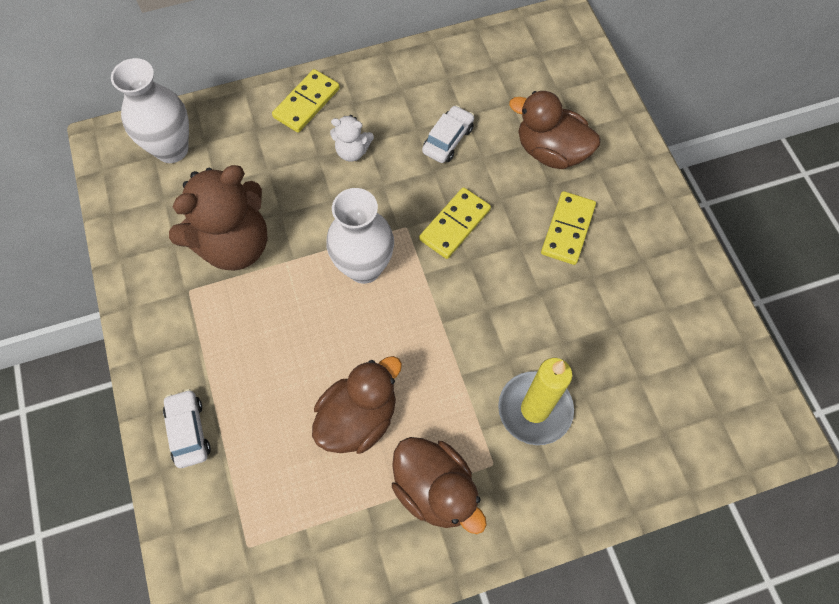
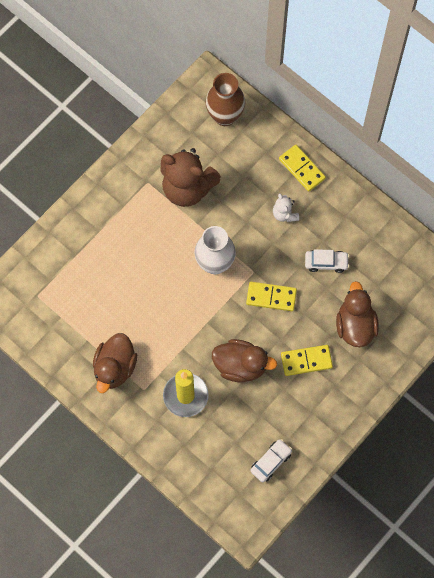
camera: 60 degrees right, 5 degrees up
(172, 149) = (225, 116): white vase -> brown vase
(188, 431) = (75, 232): white car -> white car (271, 462)
(307, 103) = (302, 169): yellow domino -> yellow domino turned 45 degrees clockwise
(358, 418) = (129, 310): brown duck -> brown duck (240, 366)

